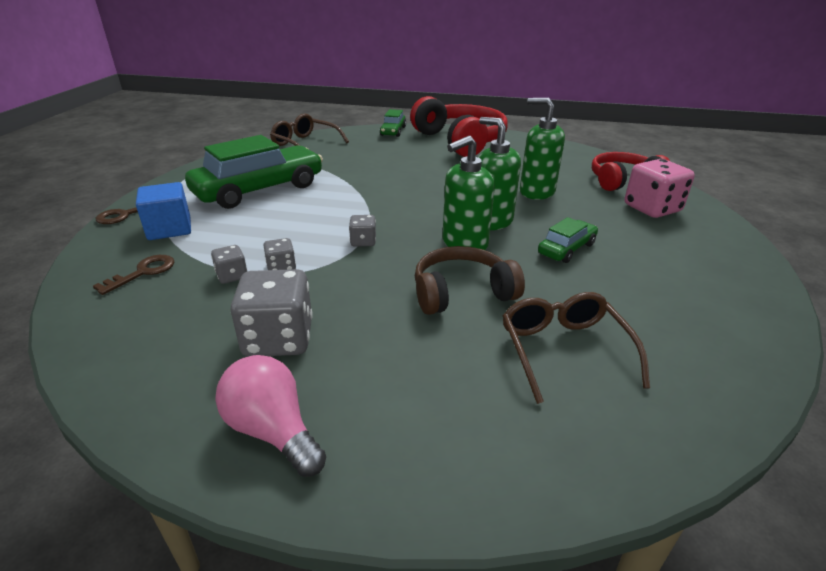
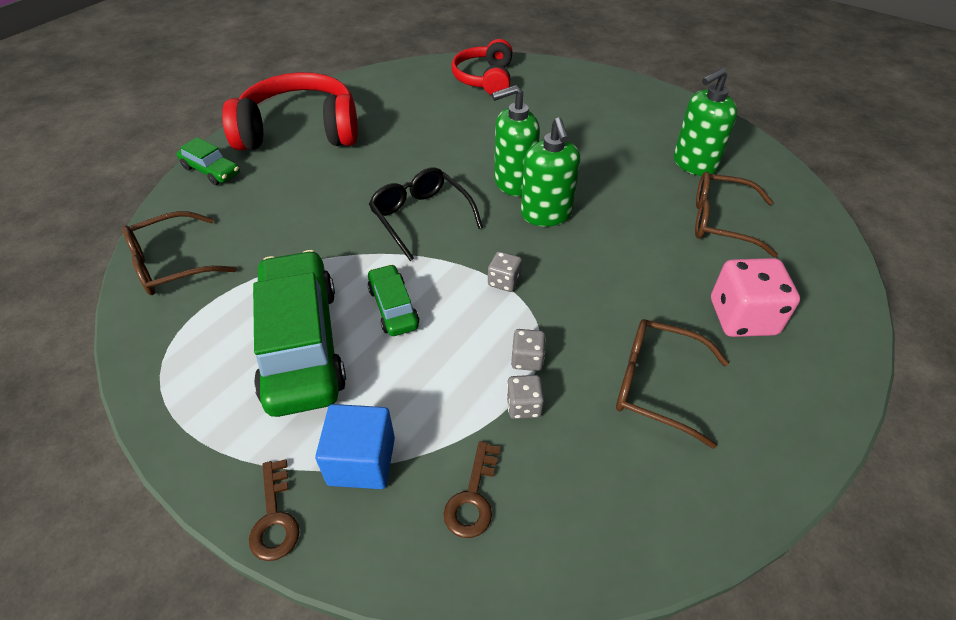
camera: 65 degrees left, 15 degrees up
(143, 272) = (473, 497): brown key -> brown key turned 135 degrees counterclockwise
(273, 431) = (776, 410): pink light bulb -> none
(278, 339) = (656, 385): grey dice -> brown glasses
(409, 196) = (421, 217): none -> black glasses
(462, 293) = (628, 245): brown headphones -> none
(536, 192) = (472, 133): green soap dispenser -> green soap dispenser (694, 164)
(566, 249) = (586, 161): green car -> green car (393, 307)
(652, 208) = (545, 90): pink dice -> pink dice (742, 317)

